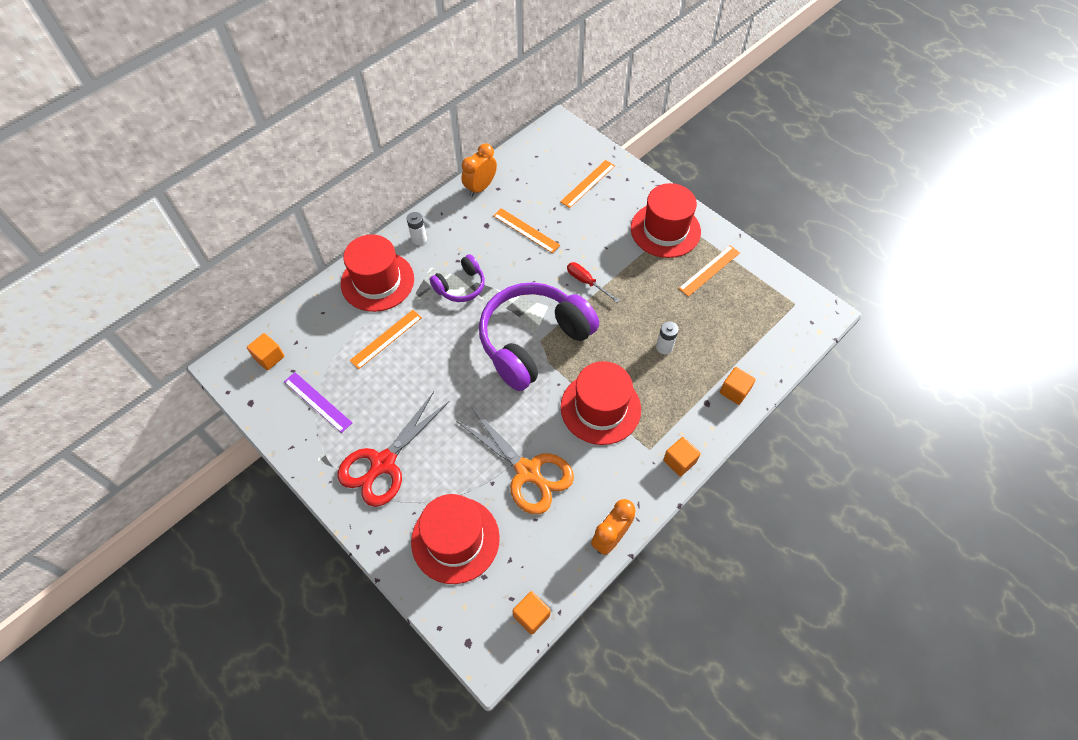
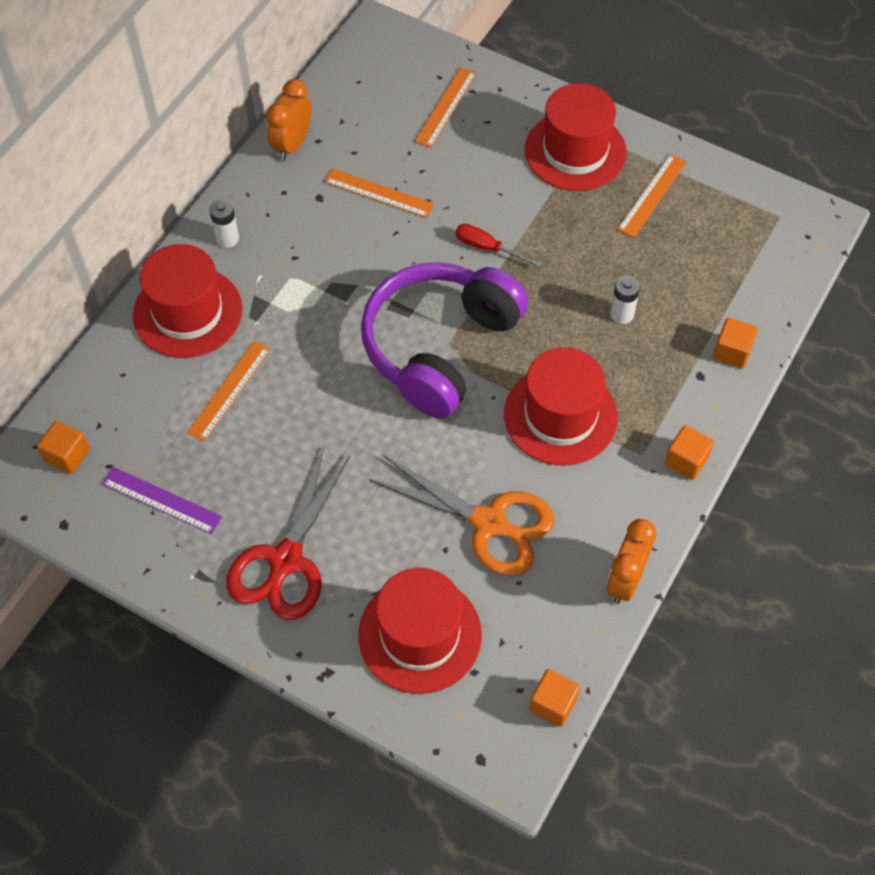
camera: 15 degrees left, 0 degrees up
(460, 286) = (311, 293): purple headphones -> none

